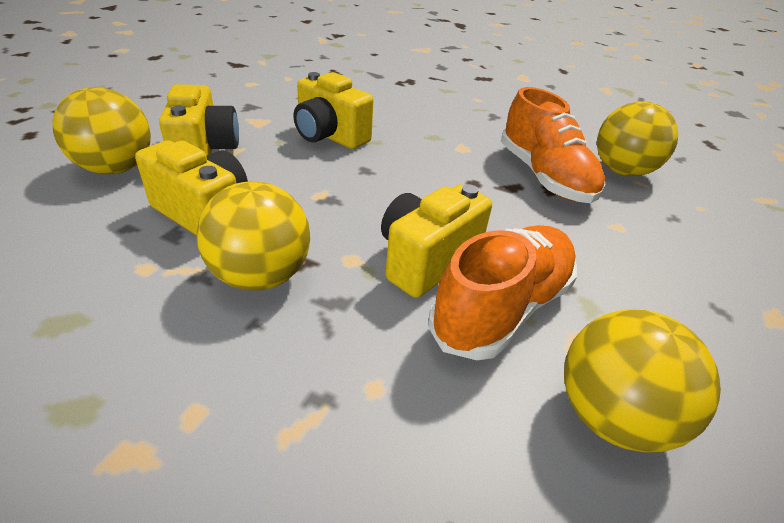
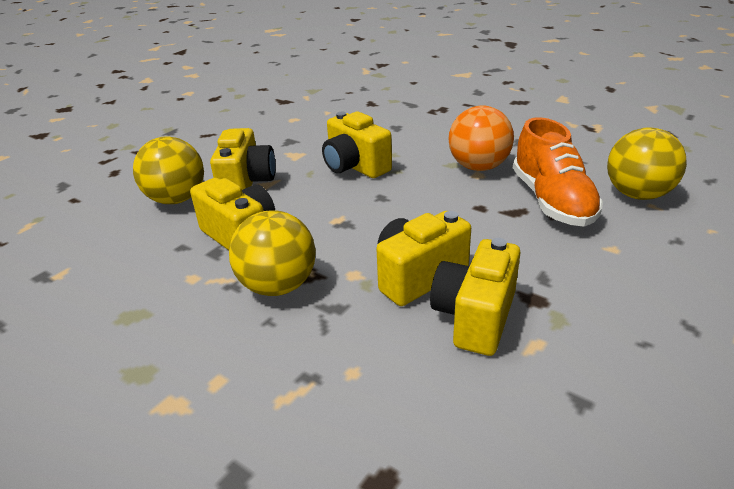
camera: 15 degrees right, 5 degrees down
(461, 140) = (478, 167): none -> orange ball
(502, 308) = (475, 317): orange shoe -> yellow camera
(611, 416) = (546, 405): yellow ball -> none

